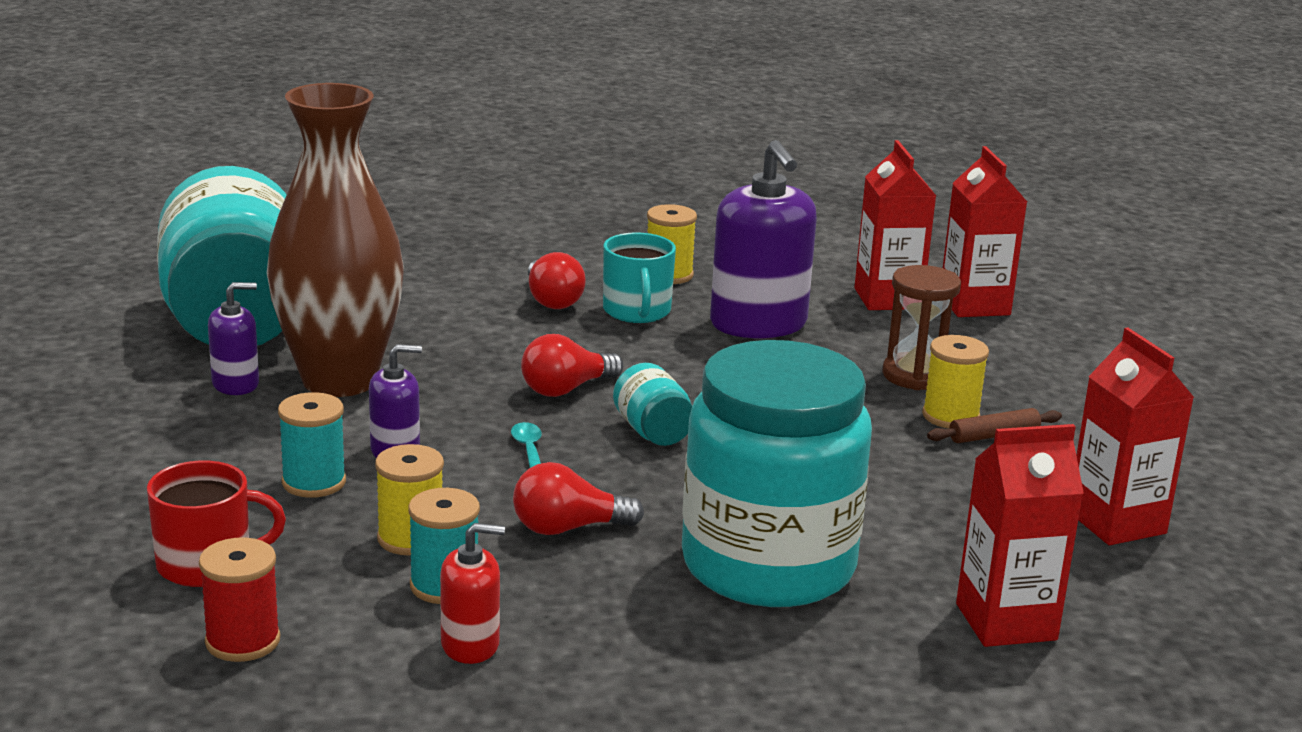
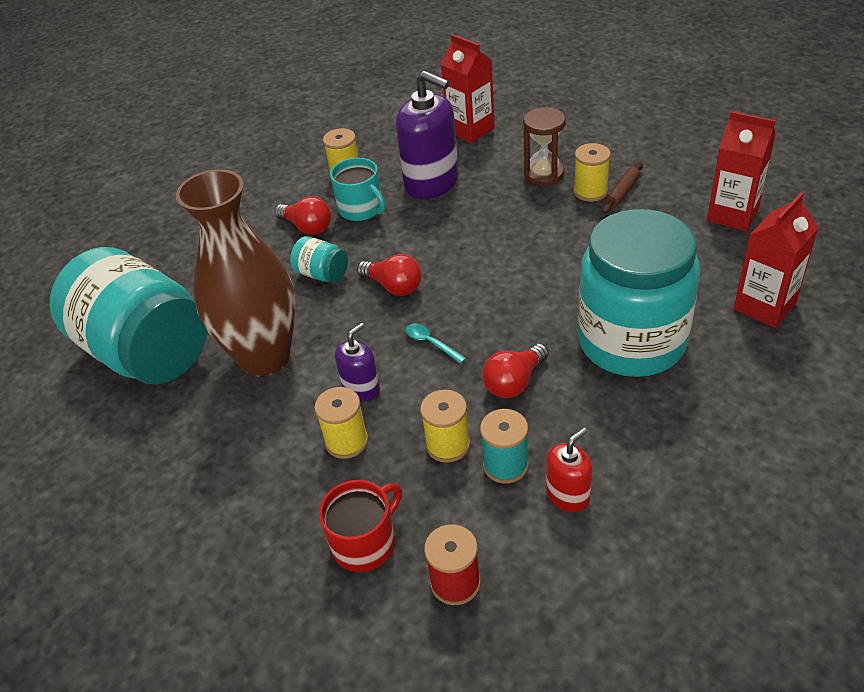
camera: 30 degrees left, 20 degrees up
(236, 384) = (208, 399): purple soap dispenser -> none
(314, 482) = (346, 441): turquoise spool -> yellow spool
(566, 389) = (394, 286): red light bulb -> red light bulb turned 75 degrees counterclockwise
(652, 432) = (472, 289): turquoise jar -> turquoise jar (322, 274)
(974, 305) = (514, 112): red carton -> none

